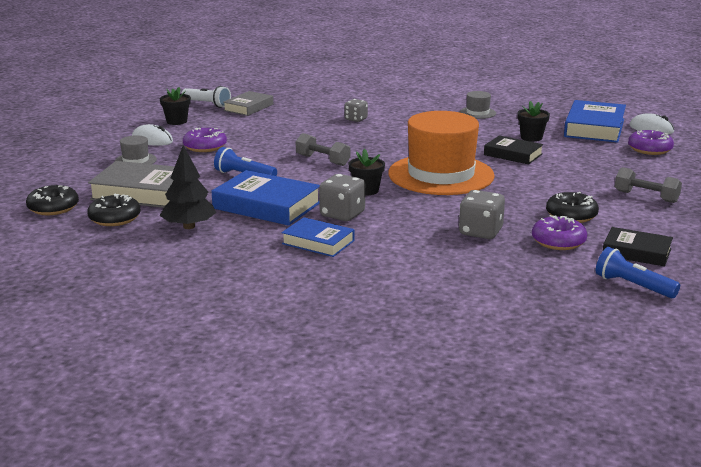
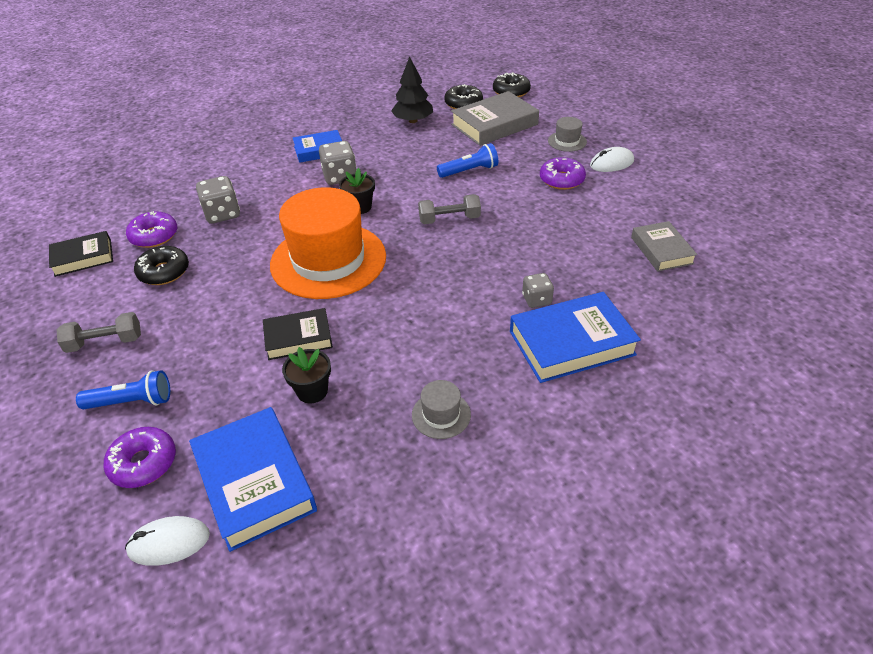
camera: 135 degrees right, 20 degrees up
(176, 121) = (656, 192): black flower pot -> none
(207, 104) = (702, 230): white flashlight -> none
(266, 205) = (401, 157): blue book -> blue book (571, 343)
(633, 286) = (72, 223): blue flashlight -> blue flashlight (131, 402)

